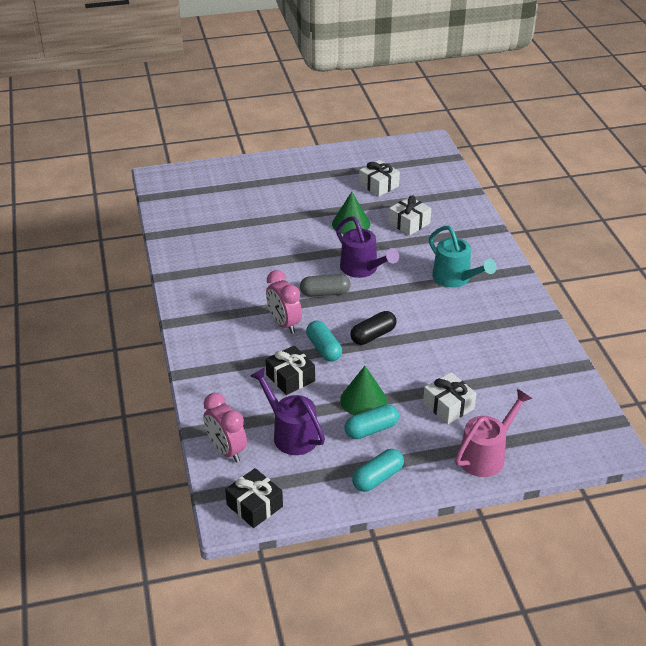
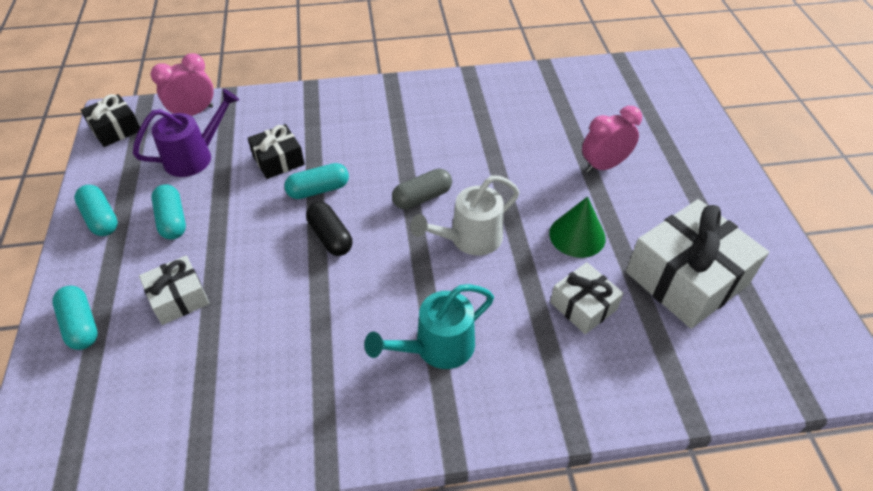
camera: 95 degrees right, 10 degrees up
(284, 324) = (370, 159): pink clock -> pink clock (604, 166)
(325, 293) = (422, 197): grey capsule -> grey capsule turned 60 degrees clockwise
(363, 269) = (469, 239): purple watering can -> white watering can
(363, 400) = (221, 217): green cone -> none
(379, 185) = (686, 278): white gift -> white gift, size x1.87
(486, 455) = (81, 325): pink watering can -> turquoise capsule

